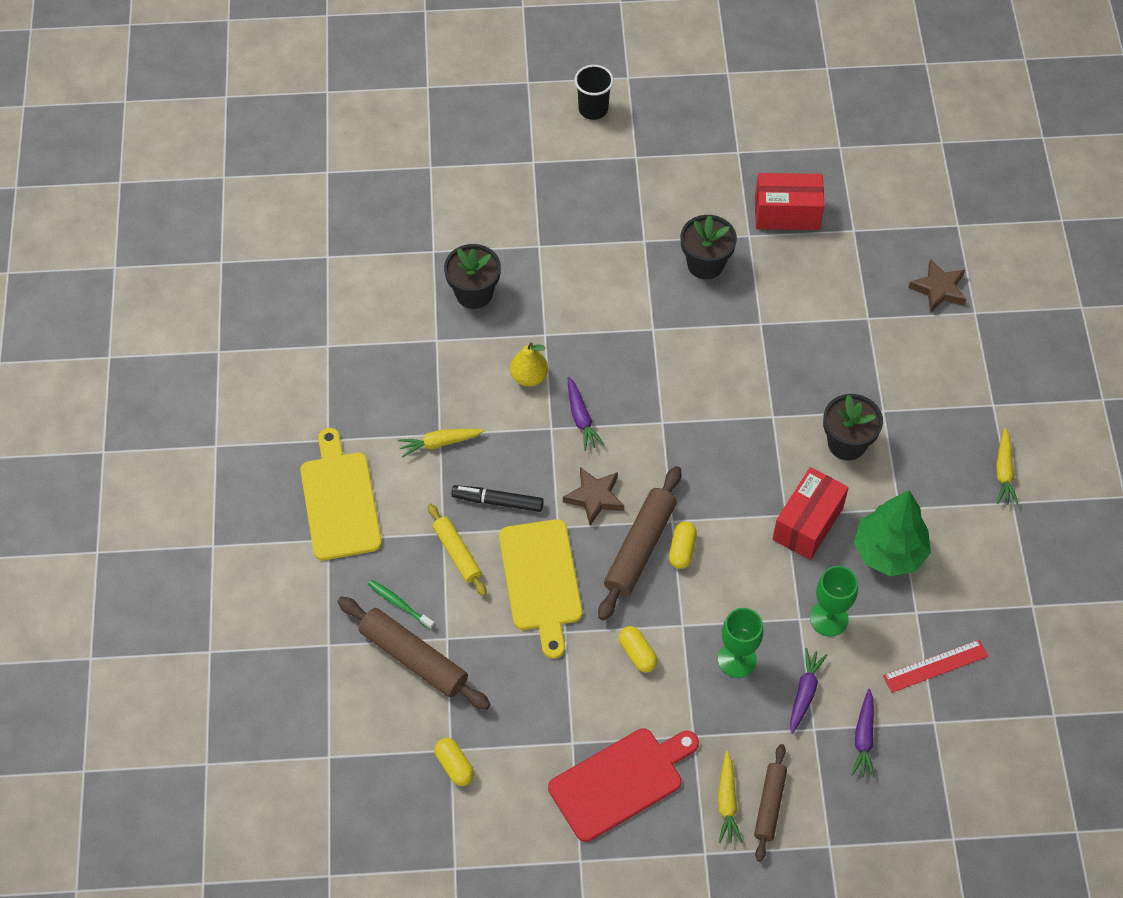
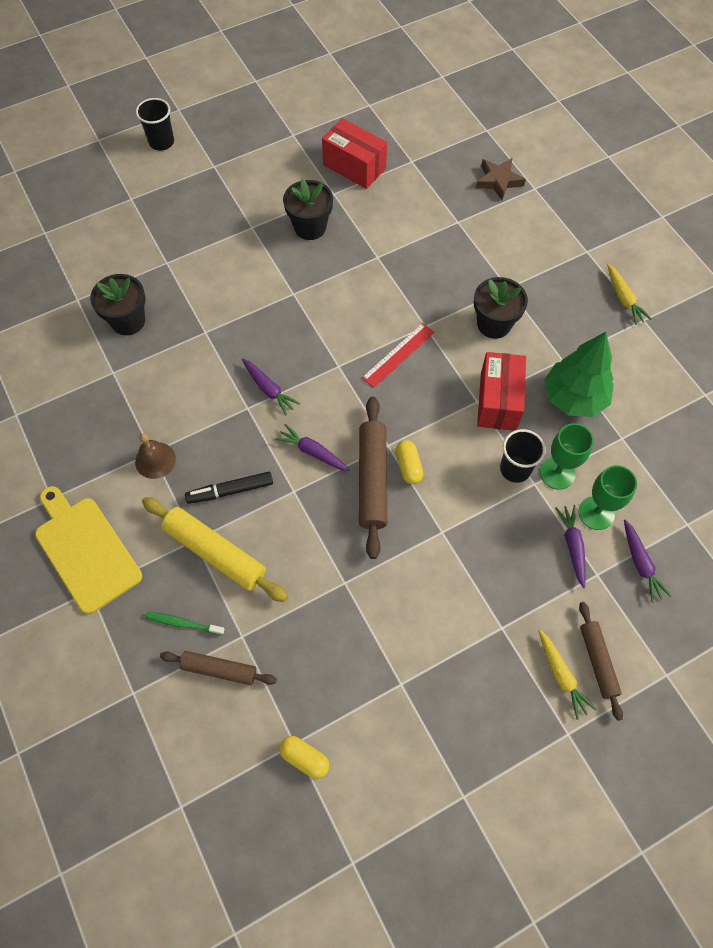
camera: 25 degrees left, 5 degrees up
(413, 658) = (219, 669): brown rolling pin -> brown rolling pin, size x0.62
(440, 443) = (155, 460): yellow carrot -> brown bell
(457, 553) = (215, 553): yellow rolling pin -> yellow rolling pin, size x1.60
(529, 377) = (208, 372): yellow pear -> none
(541, 580) = (301, 545): yellow cutting board -> none
(594, 497) = (313, 452): brown star -> purple carrot
(620, 781) = (461, 701): red cutting board -> none
(637, 654) = (417, 574): yellow capsule -> none
(737, 659) = (502, 542): green goblet -> green goblet (596, 513)
(787, 213) = (354, 167): red box -> red box turned 60 degrees clockwise
(788, 596) = (515, 469): none -> black cup
(935, 666) = (661, 476): red ruler -> red ruler (398, 355)

